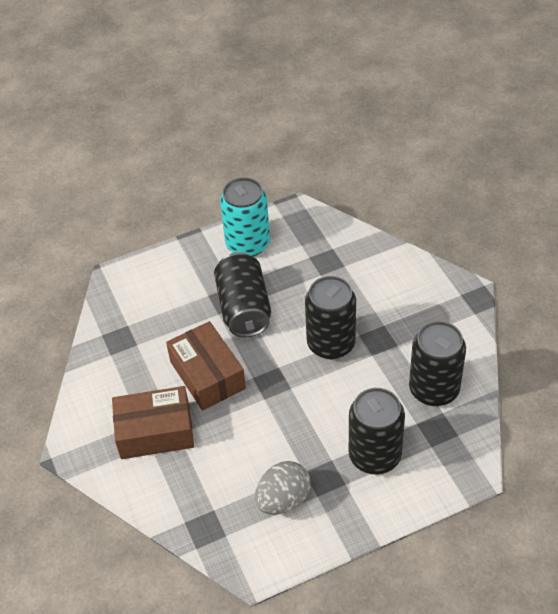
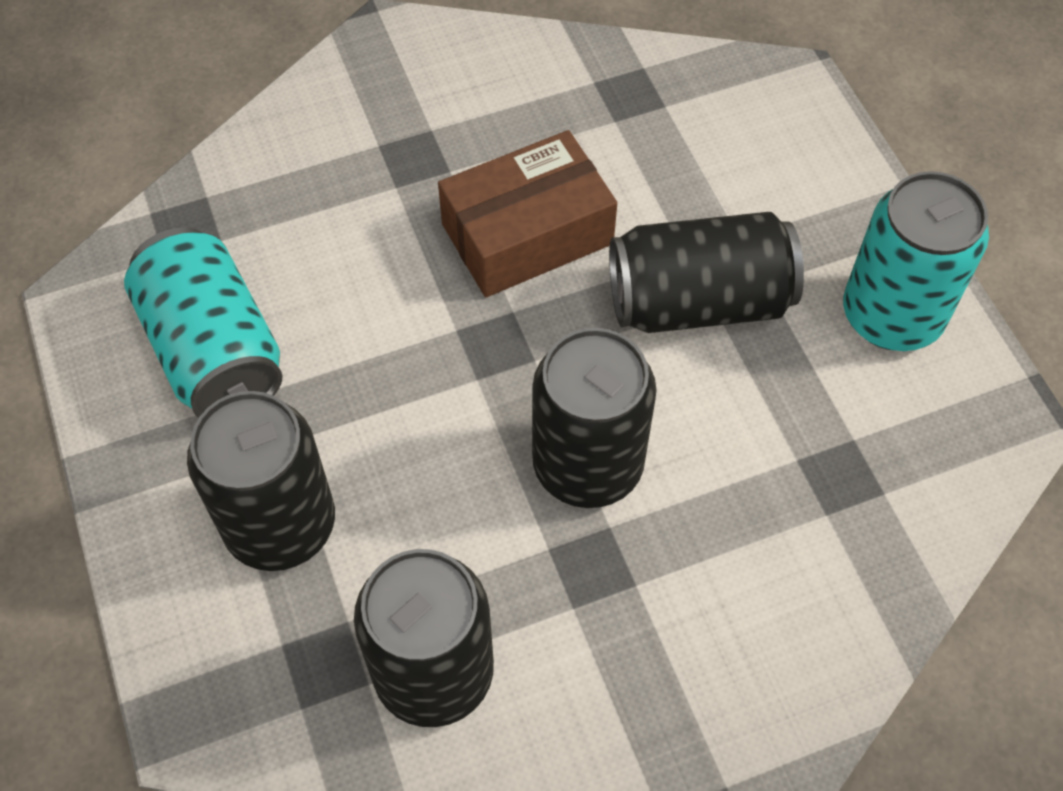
camera: 90 degrees right, 10 degrees up
(155, 432) = (405, 152): brown box -> none
(283, 500) = (214, 351): grey egg -> turquoise can

